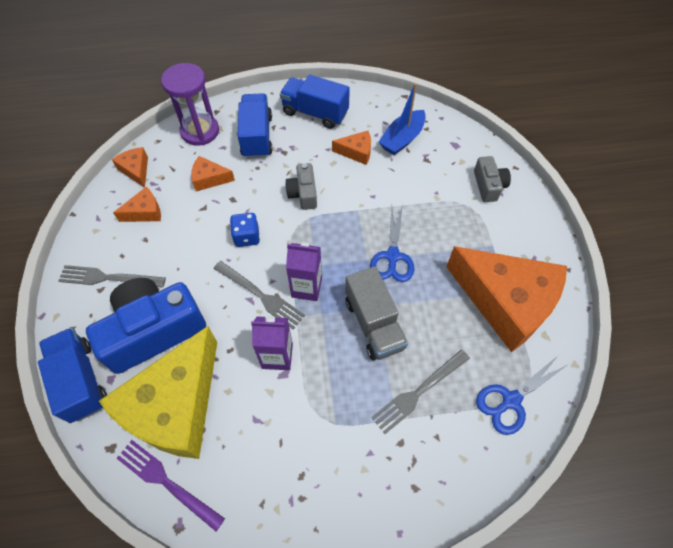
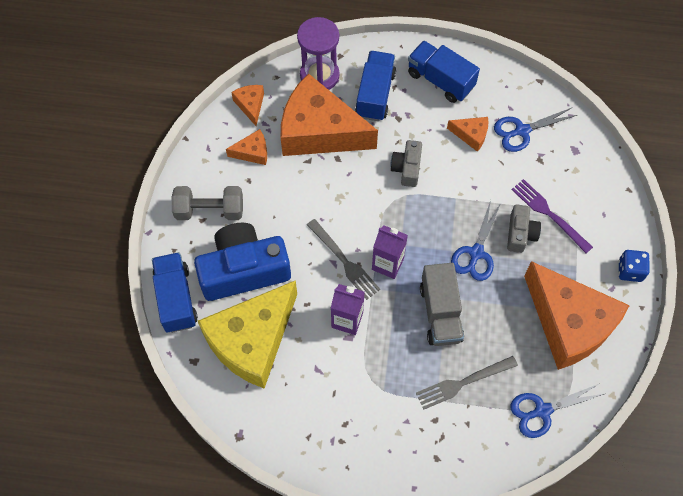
camera: 15 degrees right, 5 degrees up
(107, 278) = (209, 210): grey fork -> grey dumbbell
(165, 481) = (234, 399): purple fork -> purple fork (548, 213)
(209, 179) = (319, 131): orange cheese -> orange cheese, size x2.37
(247, 237) = (343, 200): blue dice -> blue dice (630, 270)
(402, 139) = (522, 131): blue boat -> blue scissors
(488, 185) = (594, 203): grey camera -> grey camera (520, 233)

